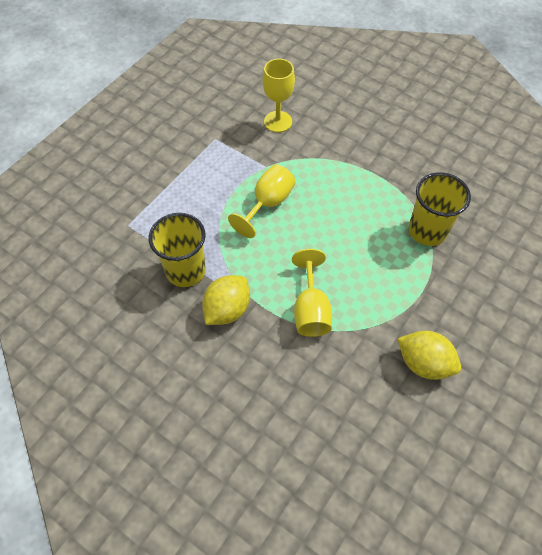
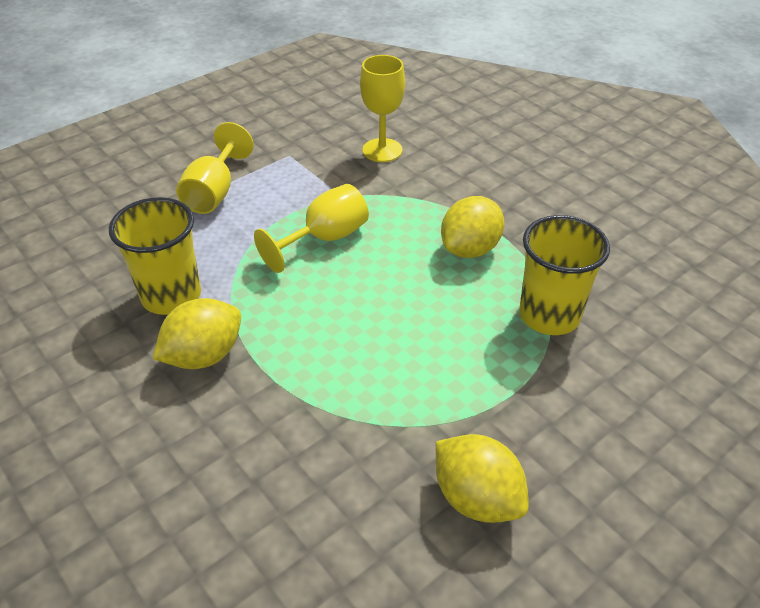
camera: 15 degrees right, 15 degrees down
(311, 310) = (326, 382): yellow goblet -> yellow goblet (214, 192)
(364, 191) = (470, 249): none -> yellow lemon

